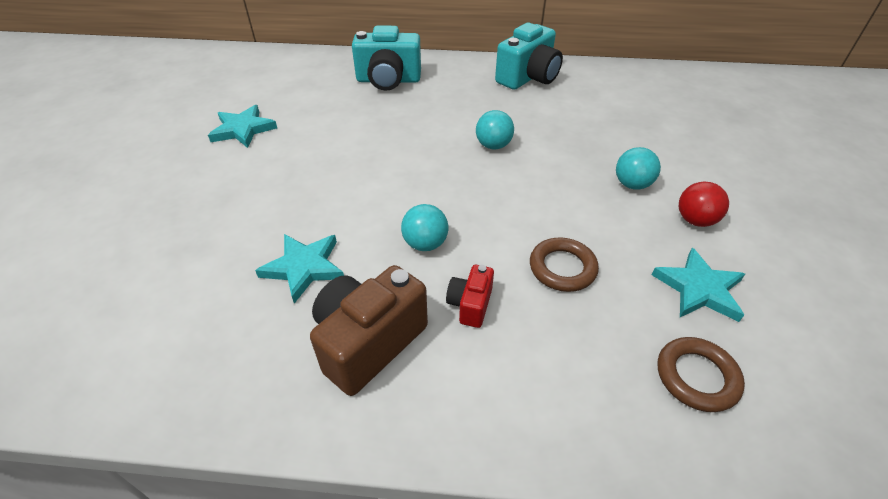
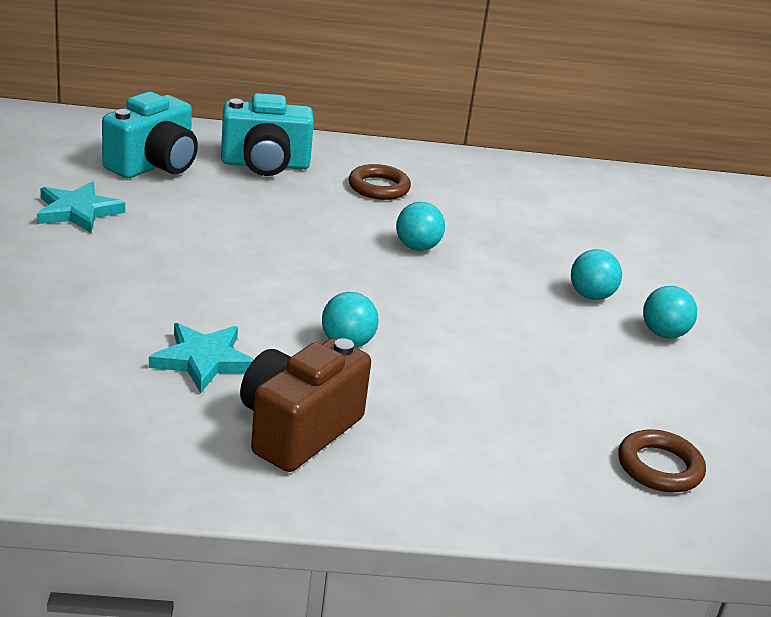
camera: 10 degrees left, 15 degrees down
(470, 305) = (409, 401): red camera -> none
(528, 78) = (454, 173): turquoise camera -> turquoise camera (154, 165)
(562, 268) = (512, 372): brown ring -> brown ring (379, 187)
(695, 220) = (663, 334): red ball -> turquoise ball
(699, 289) = (665, 395): turquoise star -> none

